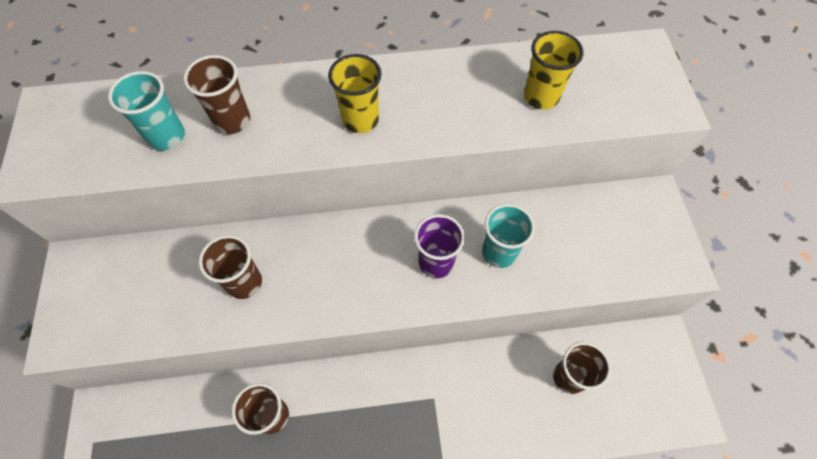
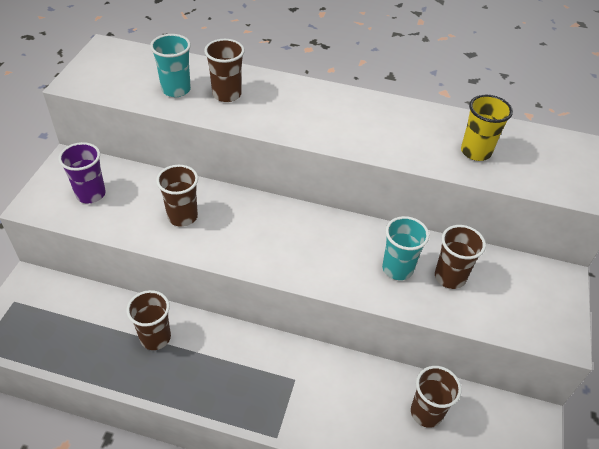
camera: 20 degrees right, 15 degrees down
(360, 120) = (321, 122): yellow cup -> none
(436, 263) = (340, 257): purple cup -> purple cup (91, 194)
(553, 241) = (450, 277): none -> brown cup

